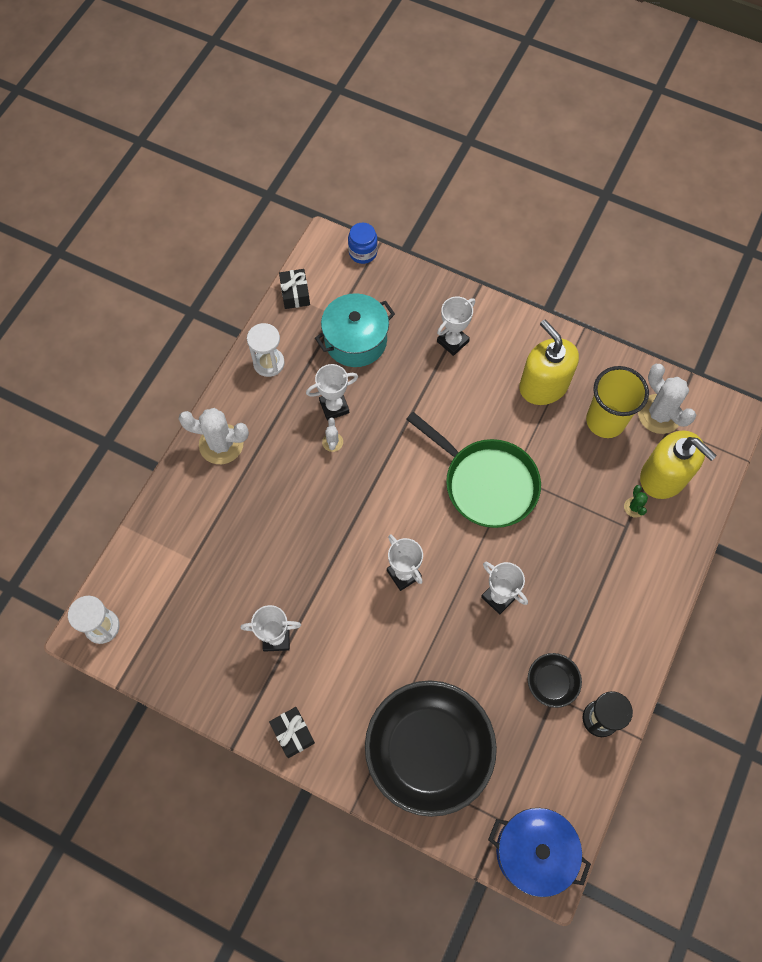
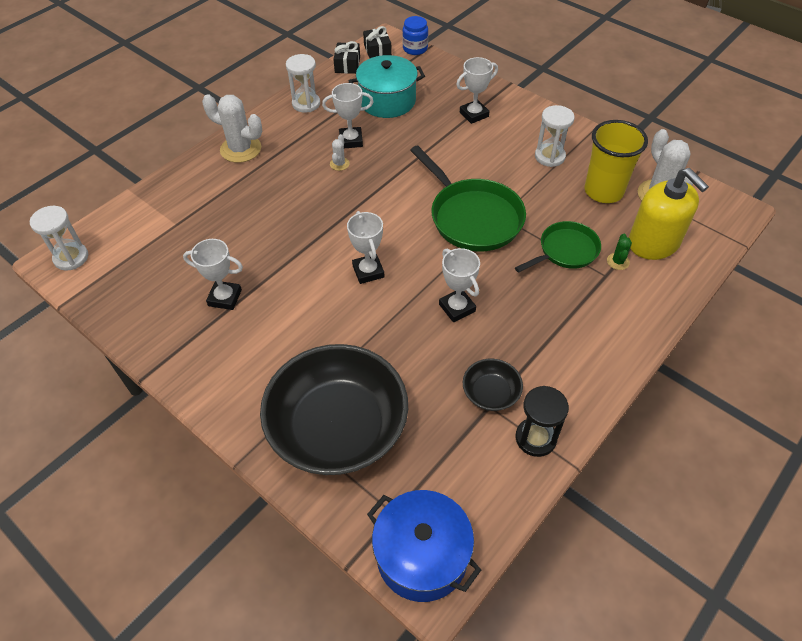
camera: 15 degrees right, 15 degrees down
(293, 733) = (205, 380): black gift -> black gift (377, 51)
(543, 385) = (549, 156): yellow soap dispenser -> white hourglass
(583, 505) = (565, 251): none -> green pan

